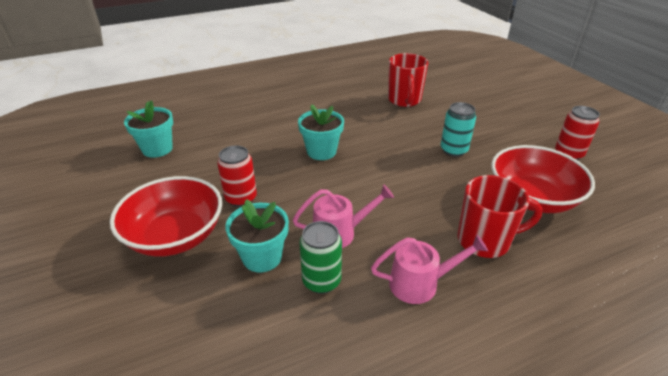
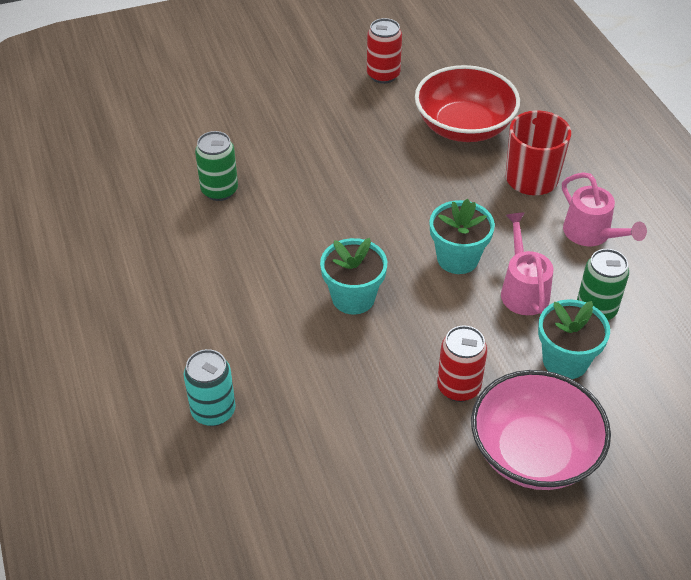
camera: 85 degrees left, 10 degrees up
(157, 149) = (321, 514): turquoise flower pot -> turquoise flower pot (457, 258)
(176, 236) = (534, 452): red bowl -> pink bowl
(404, 100) = (219, 190): red mug -> green can
(421, 283) = (592, 235): pink watering can -> pink watering can turned 150 degrees clockwise
(453, 150) = (364, 166): turquoise can -> turquoise can (213, 411)

